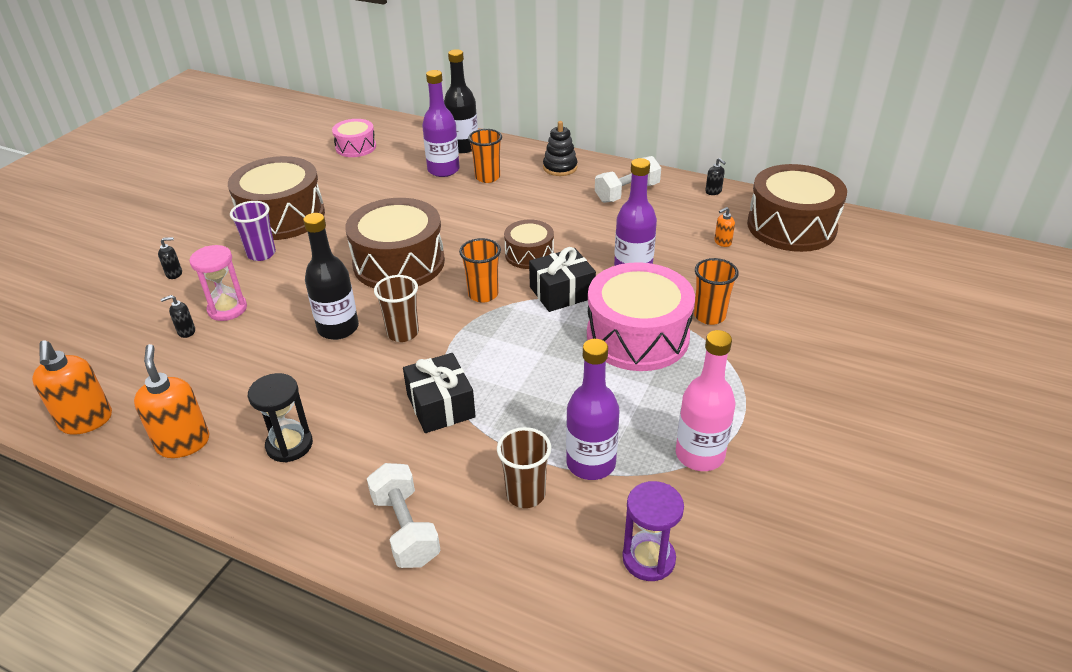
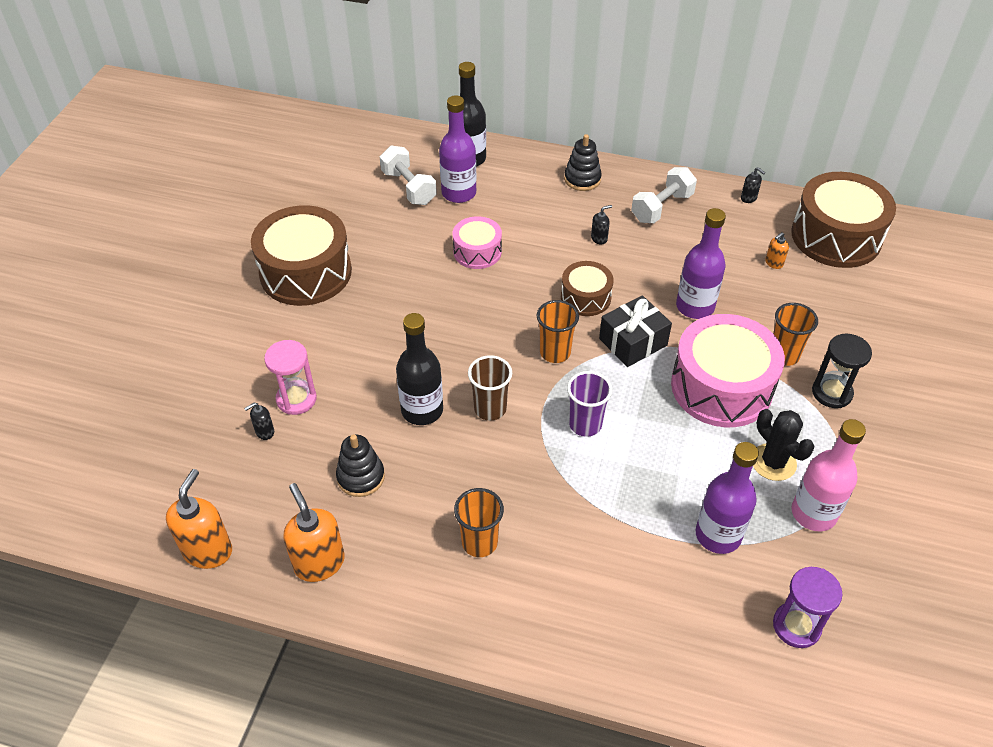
camera: 10 degrees left, 10 degrees up
(86, 421) = (208, 551): orange soap dispenser -> orange soap dispenser turned 135 degrees counterclockwise
(174, 274) = (219, 360): black soap dispenser -> black soap dispenser (599, 238)
(256, 376) = (361, 477): none -> black stacking toy
(261, 254) = (303, 324): purple cup -> purple cup (585, 424)
(289, 445) = (426, 552): black hourglass -> black hourglass (832, 393)
(356, 147) = (350, 169): pink drum -> pink drum (477, 252)
(399, 263) = (455, 321): brown drum -> none
(405, 529) = (570, 626): white dumbbell -> white dumbbell (409, 188)
(441, 406) = (557, 489): black gift -> none
(487, 177) = (509, 199): orange cup -> orange cup (479, 542)
(525, 494) = (668, 575): brown cup -> none
(670, 405) = (773, 462): none -> black cactus

